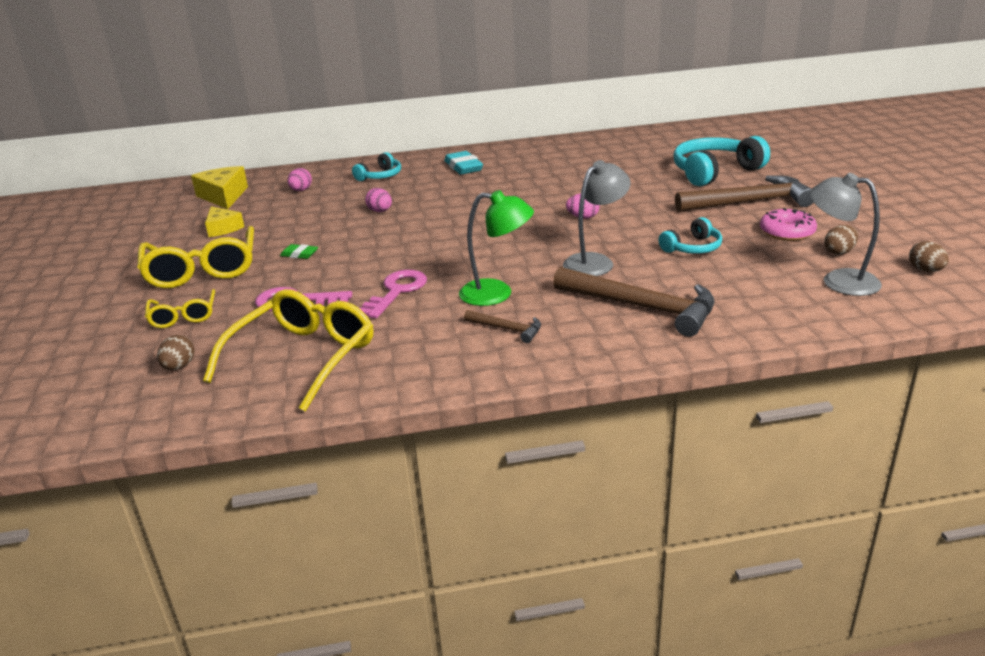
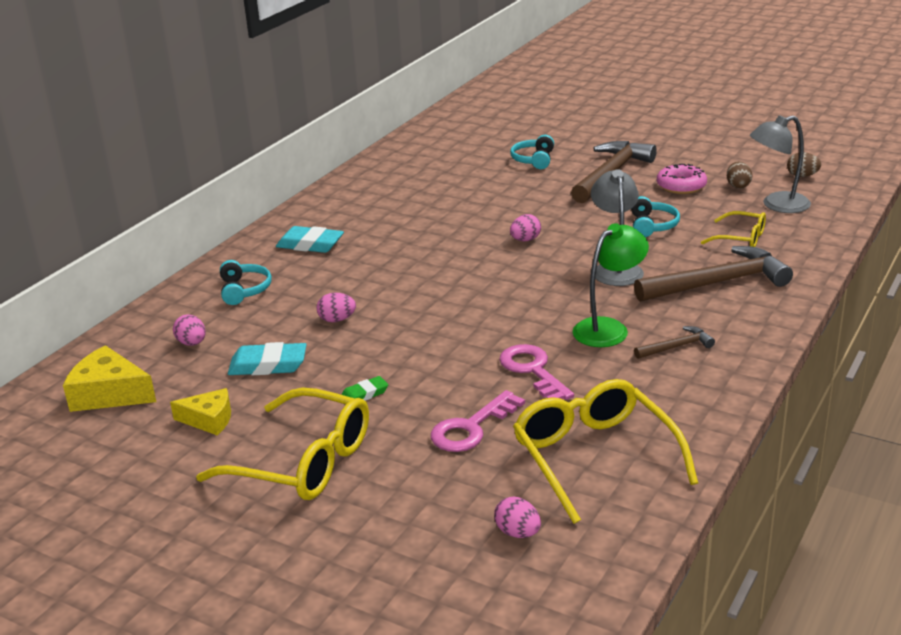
camera: 50 degrees left, 0 degrees up
(179, 367) = (518, 533): brown egg -> pink egg
(183, 316) = (404, 503): yellow glasses -> yellow glasses (741, 238)
(301, 217) = (268, 365): none -> turquoise eraser
(715, 172) = (534, 160): turquoise headphones -> turquoise headphones, size x0.55

